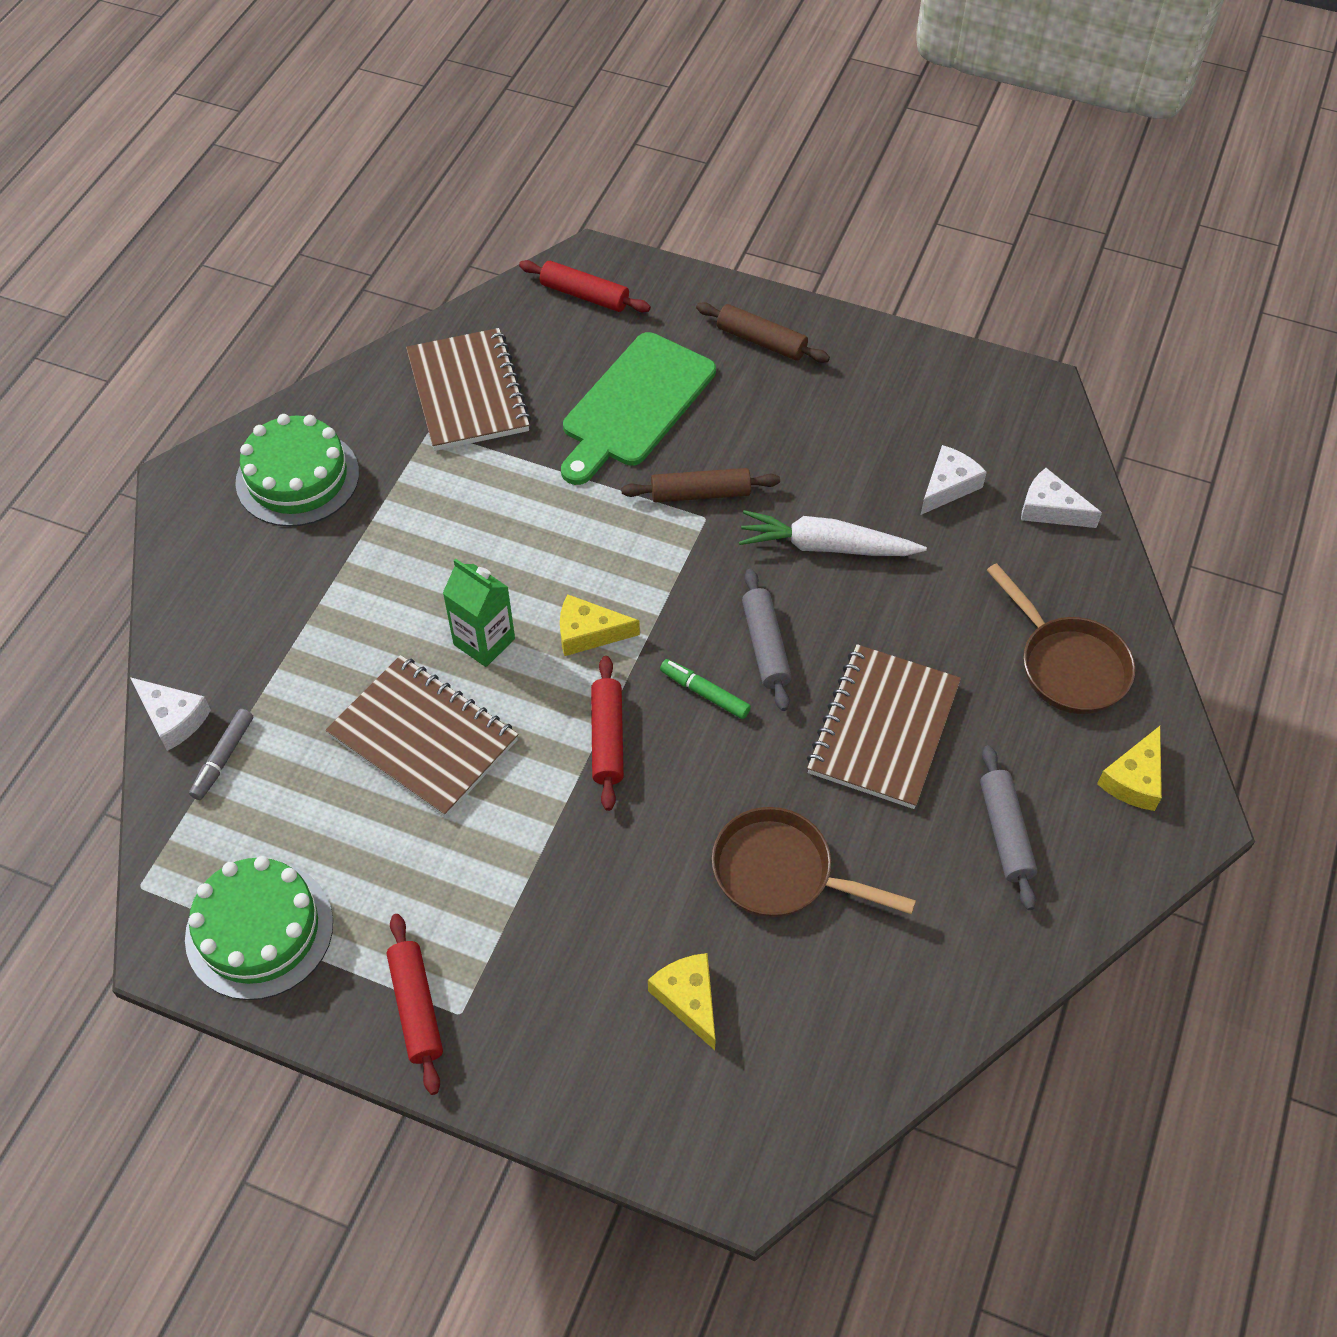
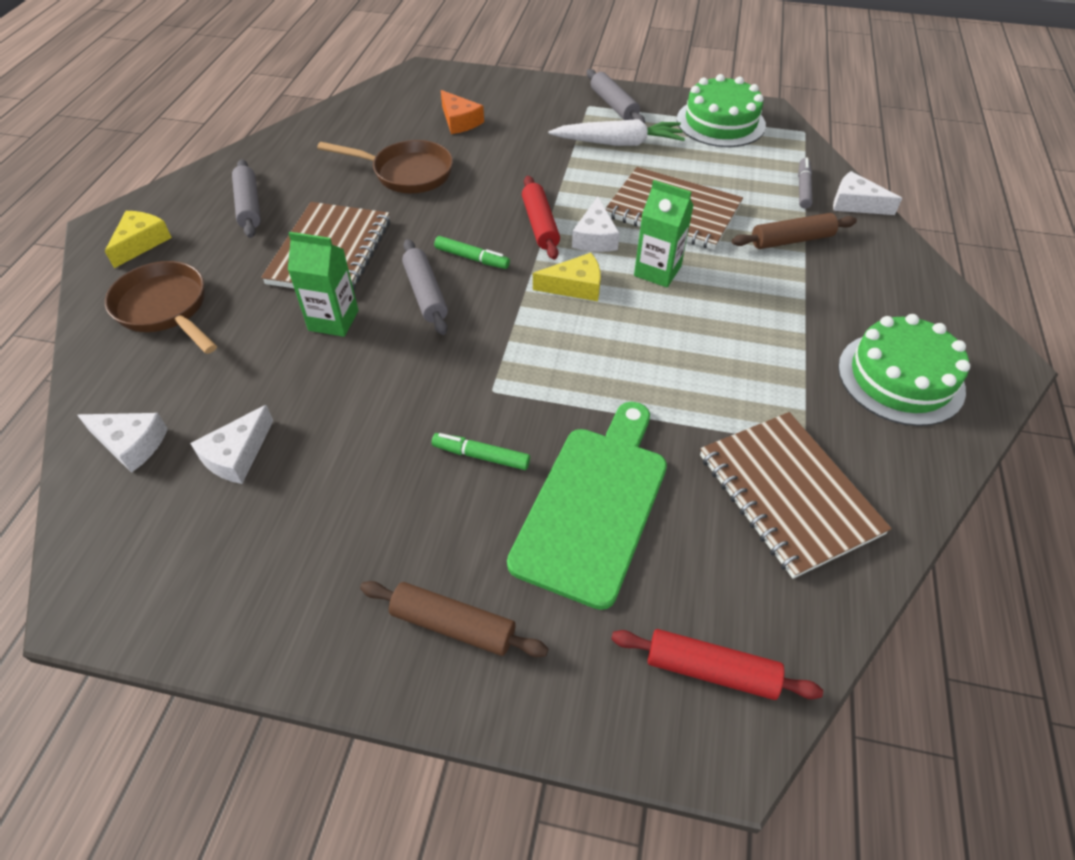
camera: 170 degrees right, 5 degrees down
(416, 1007) = (614, 105): red rolling pin -> grey rolling pin
(542, 706) = (595, 237): none -> white cheese
(688, 999) = (459, 121): yellow cheese -> orange cheese
(700, 494) = (501, 413): brown rolling pin -> brown rolling pin (791, 240)
(724, 457) = (481, 456): none -> green marker
(826, 546) = (372, 378): white carrot -> white carrot (618, 143)
(871, 623) = (333, 320): none -> green carton

